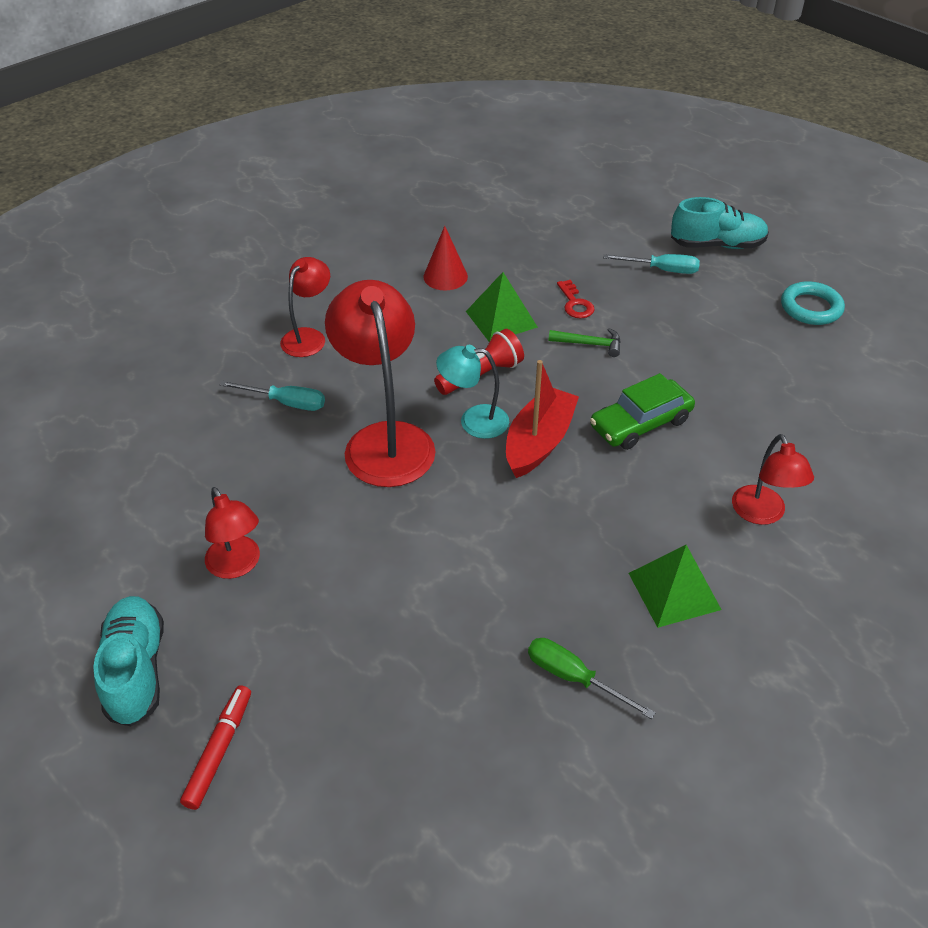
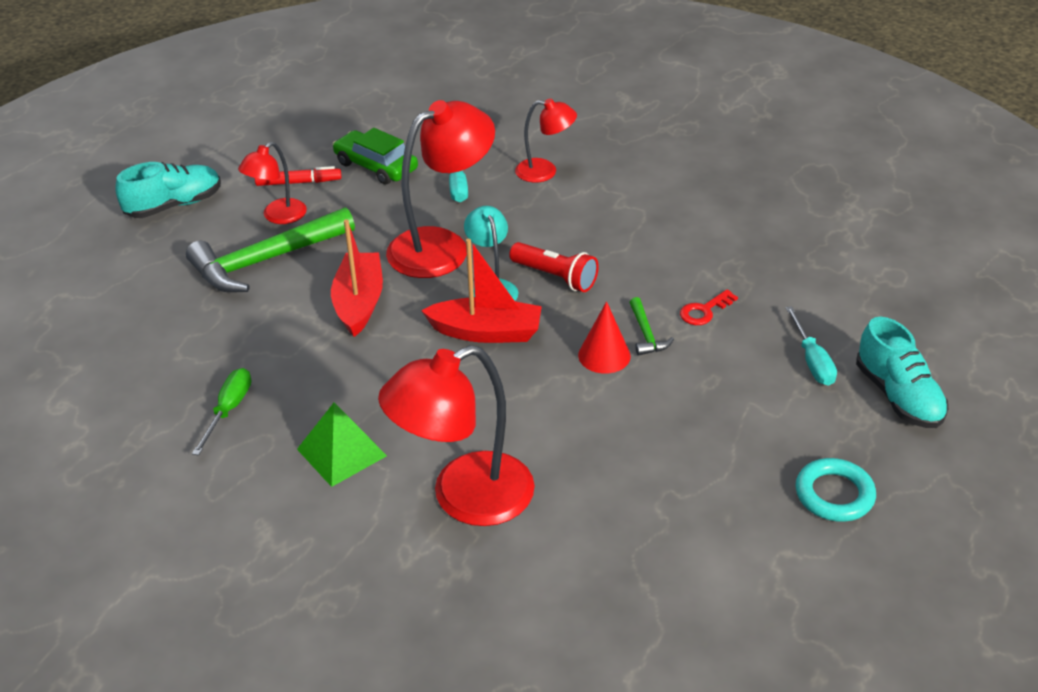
camera: 70 degrees right, 5 degrees down
(219, 750) = (121, 259): red marker -> red marker (298, 182)
(319, 594) = (266, 261): none -> green hammer
(443, 526) = (359, 303): none -> red boat
(445, 276) = (684, 220): red cone -> red cone (604, 355)
(501, 319) = (645, 269): green pyramid -> none
(640, 423) = (548, 391): green car -> green car (376, 166)
(762, 514) = (464, 498): red lamp -> red lamp, size x1.82

